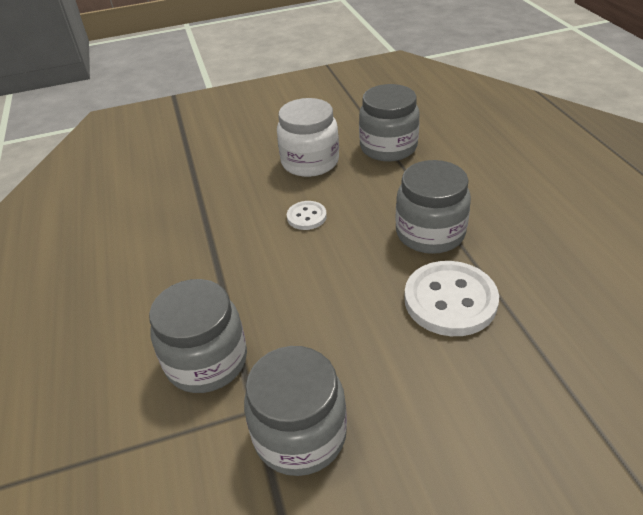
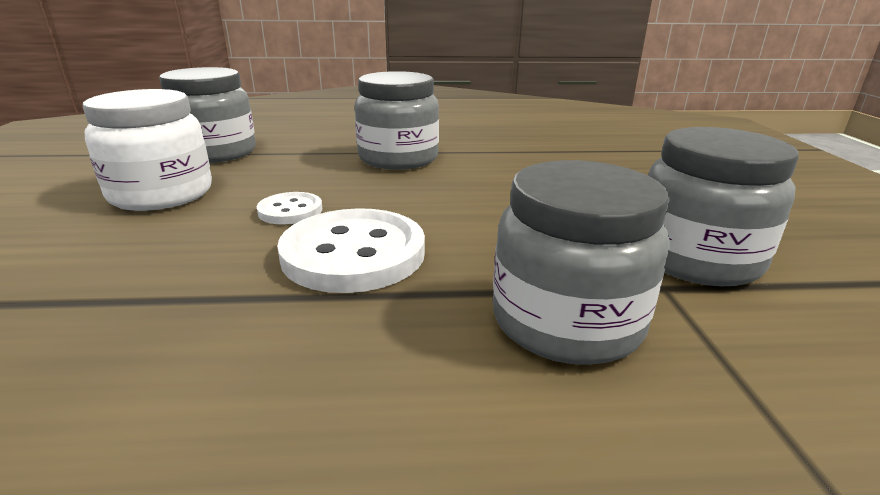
camera: 80 degrees left, 15 degrees down
(450, 300) = (504, 166): white button -> white button (353, 254)

